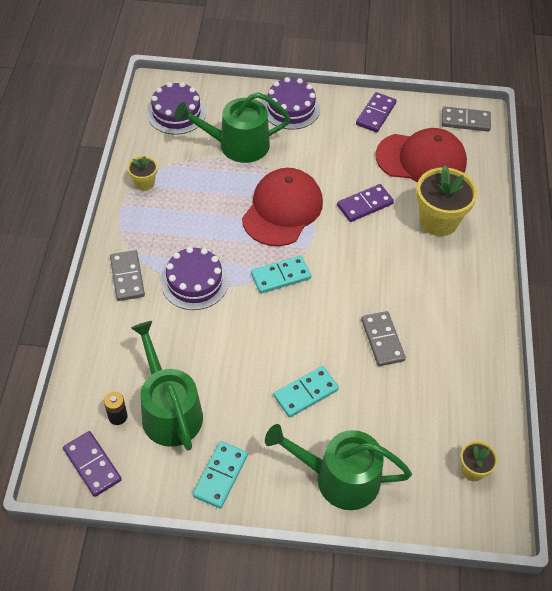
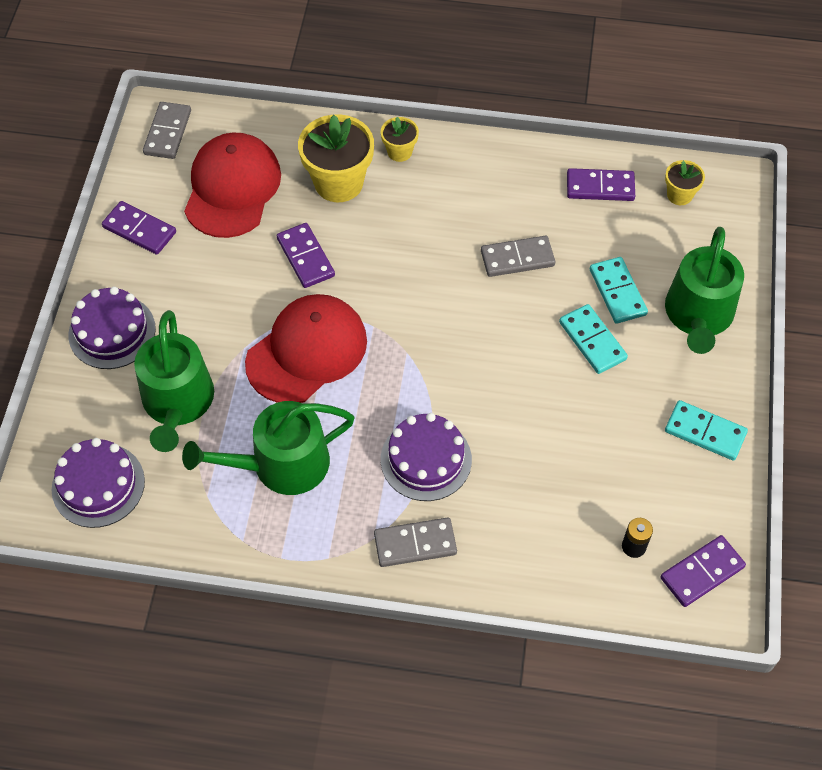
camera: 85 degrees left, 5 degrees up
(144, 183) = (240, 527): yellow flower pot -> yellow flower pot (399, 152)
(169, 410) = (622, 488): green watering can -> green watering can (281, 464)
(281, 276) = (420, 358): turquoise domino -> turquoise domino (617, 292)
(282, 210) = (307, 351): red cap -> red cap turned 105 degrees clockwise
(469, 404) = (600, 187): none -> purple domino

